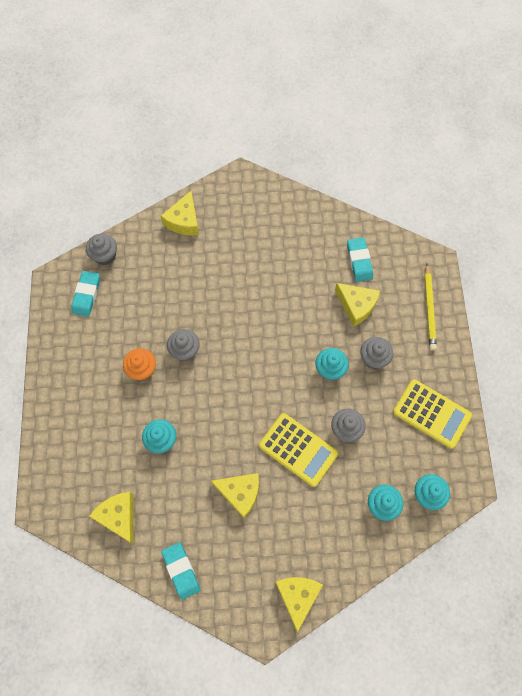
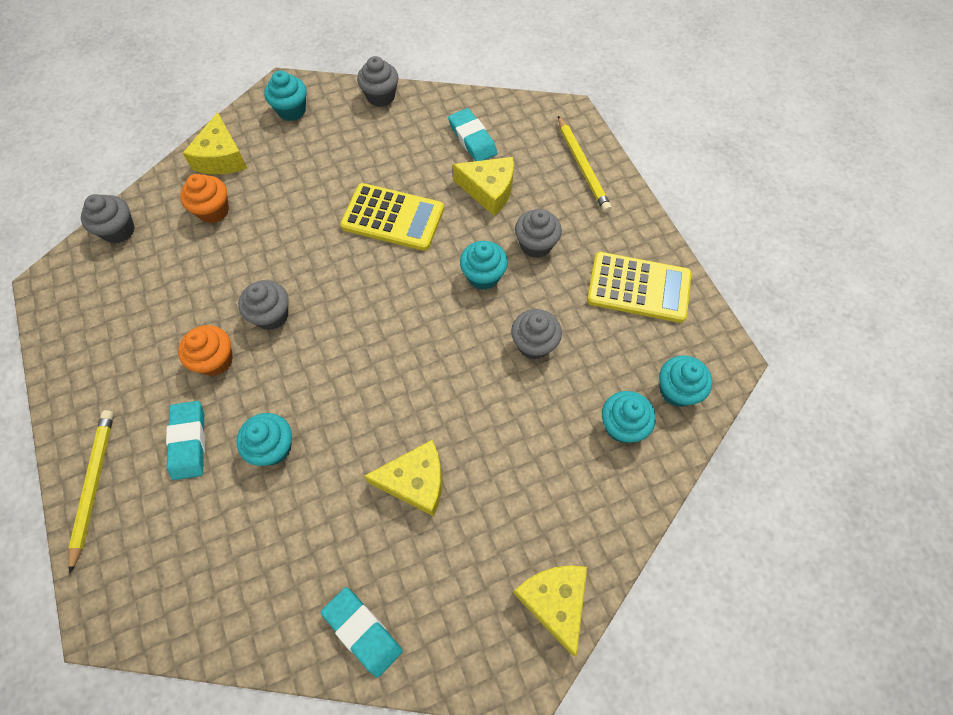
camera: 20 degrees left, 5 degrees down
(52, 426) = (94, 485): none -> yellow pencil
(86, 295) = (104, 288): turquoise eraser -> turquoise eraser (189, 441)
(119, 516) = (238, 584): yellow cheese -> none
(168, 261) = (213, 211): none -> orange cupcake
(241, 197) = (291, 110): none -> turquoise cupcake
(298, 449) = (478, 393): yellow calculator -> yellow calculator (393, 218)
(306, 205) = (381, 96): none -> grey cupcake

